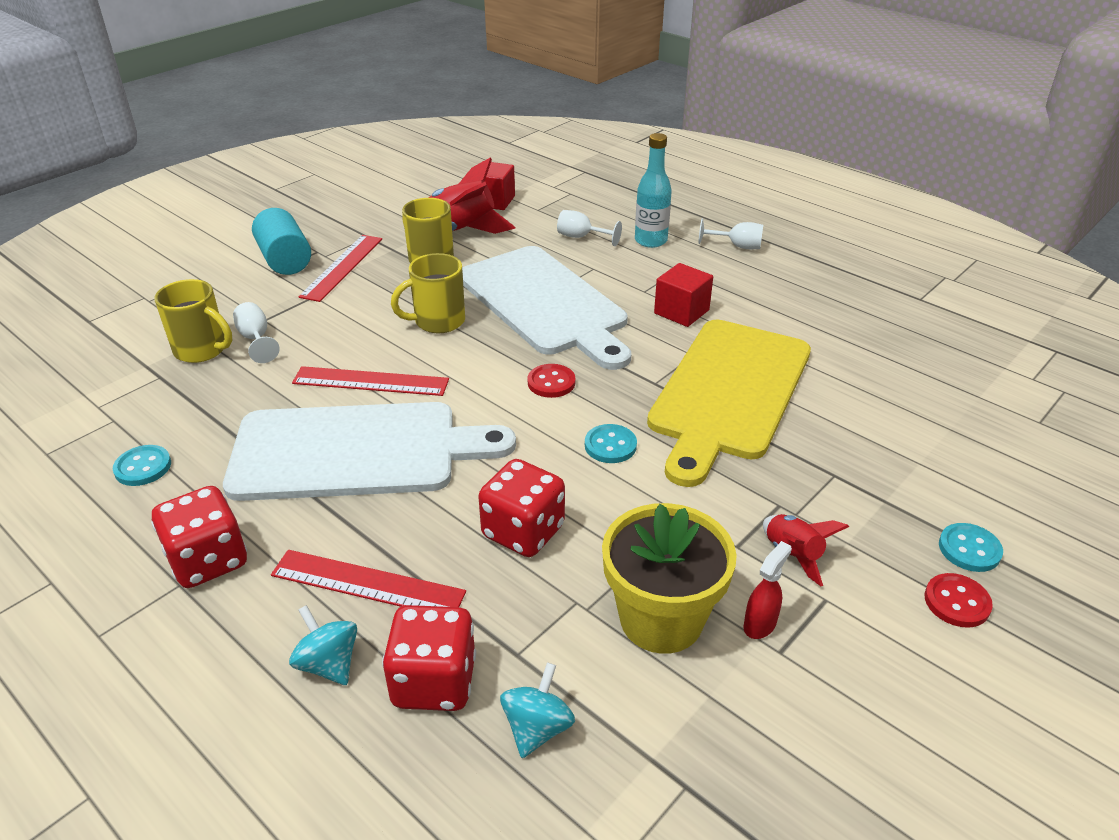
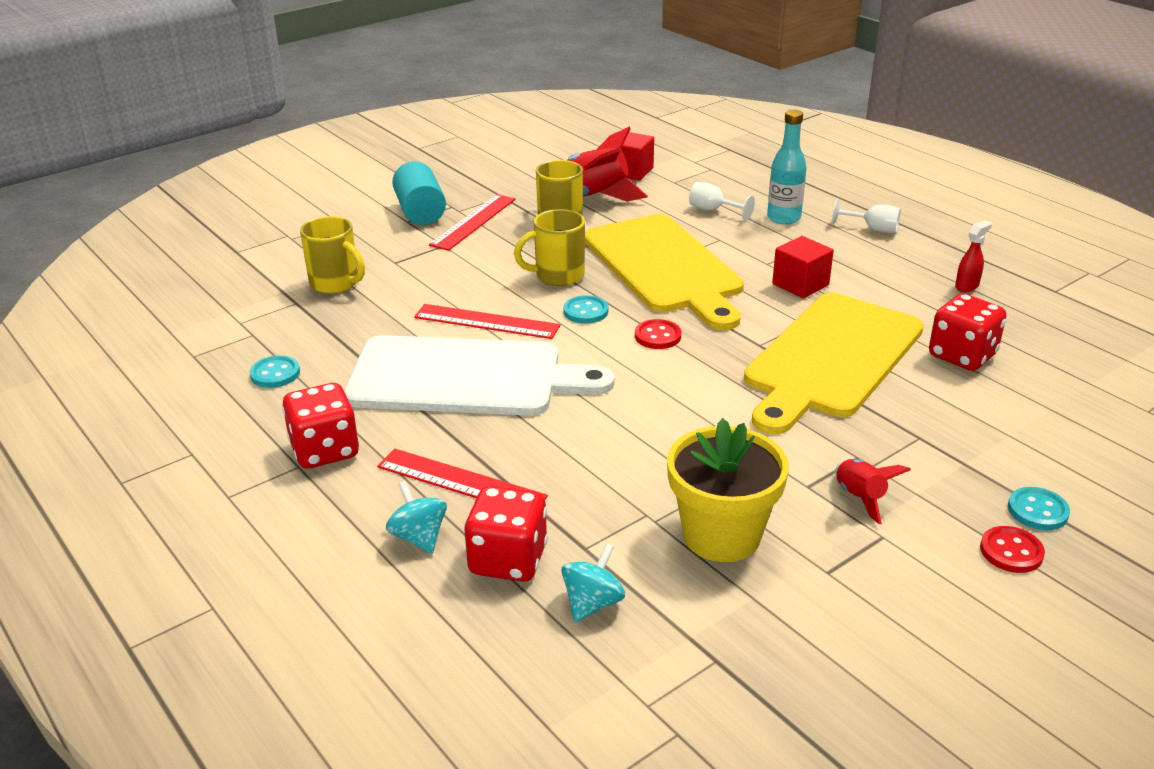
camera: 10 degrees right, 5 degrees down
(256, 339) = (385, 278): white goblet -> none
(523, 532) = (608, 455): red dice -> red dice (962, 356)
(545, 303) = (665, 267): white cutting board -> yellow cutting board
(610, 445) = (704, 393): turquoise button -> turquoise button (585, 311)
(760, 624) = (814, 549): red spray bottle -> red spray bottle (967, 286)

